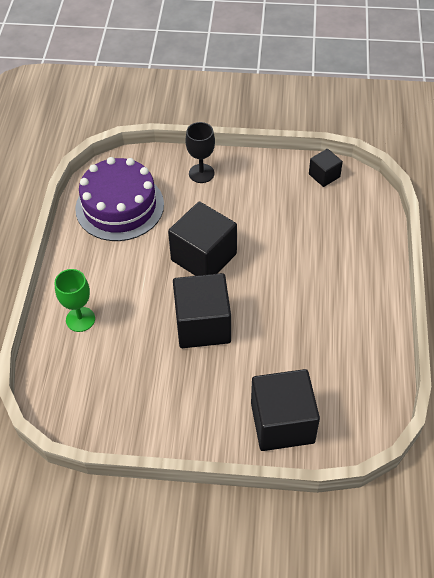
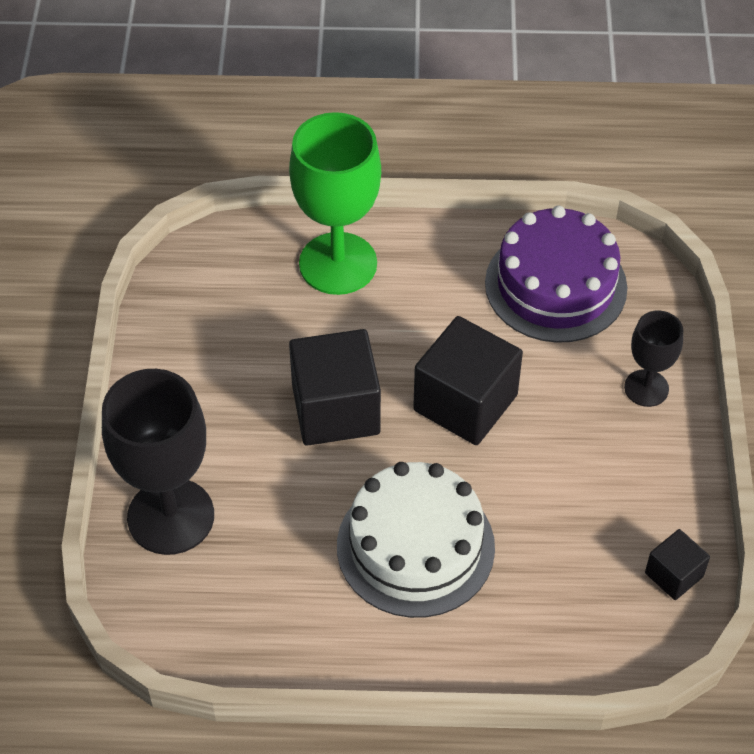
camera: 85 degrees right, 0 degrees up
(80, 319) = (338, 264): green goblet -> green goblet, size x1.86
(282, 423) = (171, 516): black cube -> black goblet
(306, 288) = (415, 546): none -> white cake

